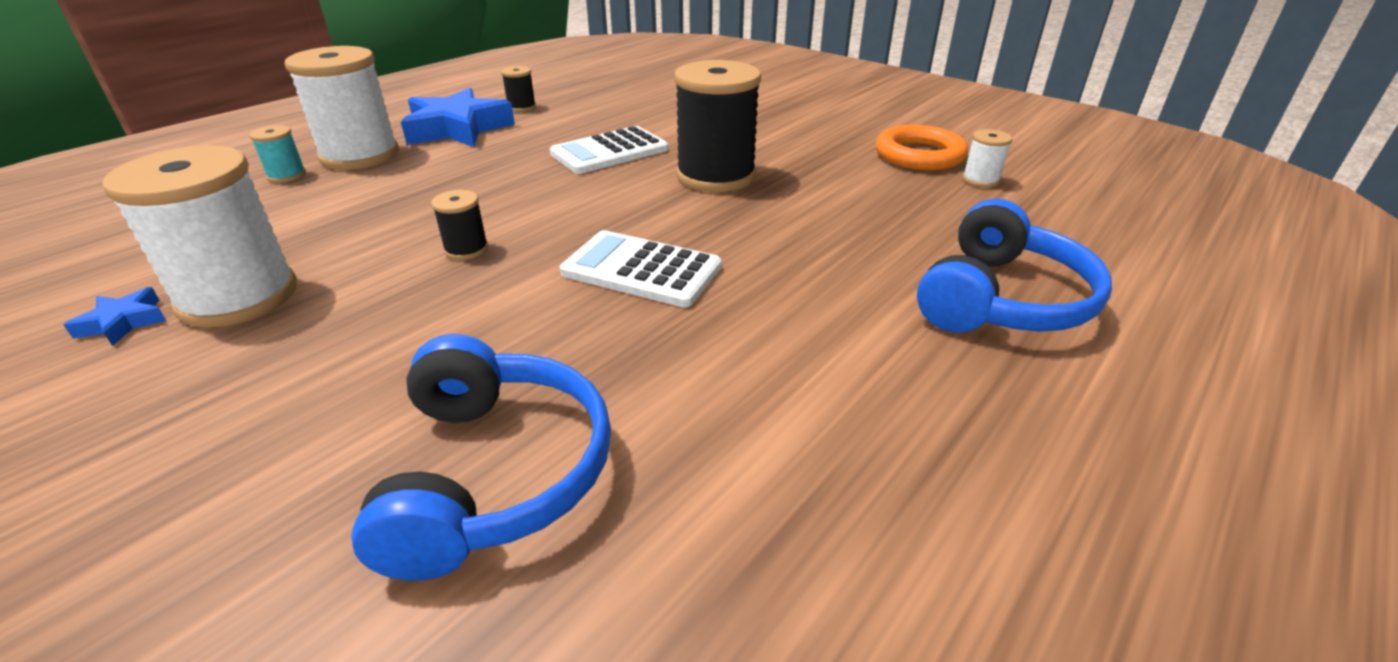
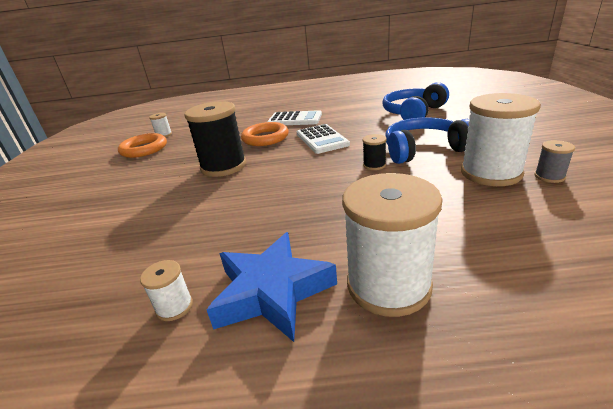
camera: 130 degrees left, 5 degrees down
(123, 322) = (549, 176): blue star -> grey spool
(287, 175) = (467, 281): turquoise spool -> none
(521, 107) = (174, 307): black spool -> white spool
(609, 152) = (229, 203): white calculator -> white calculator (295, 119)
(767, 236) = (265, 138): none -> orange ring
(1001, 299) = (255, 111): blue headphones -> blue headphones (424, 150)

